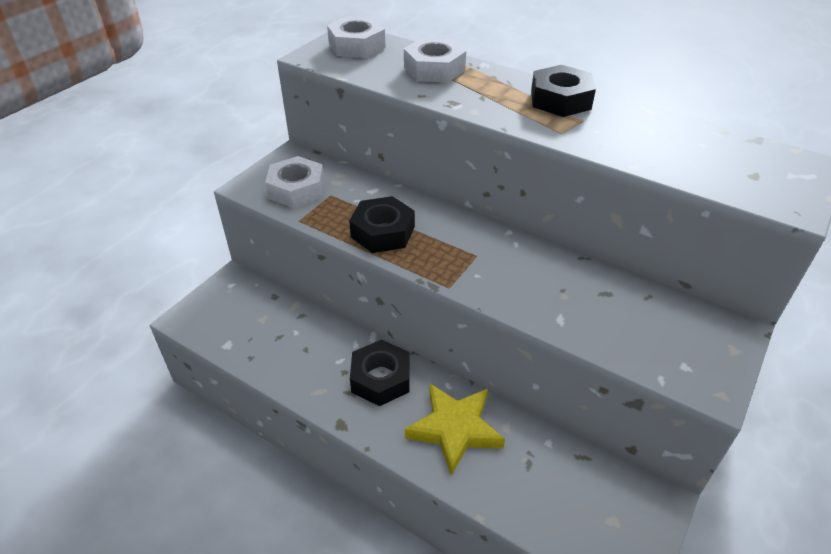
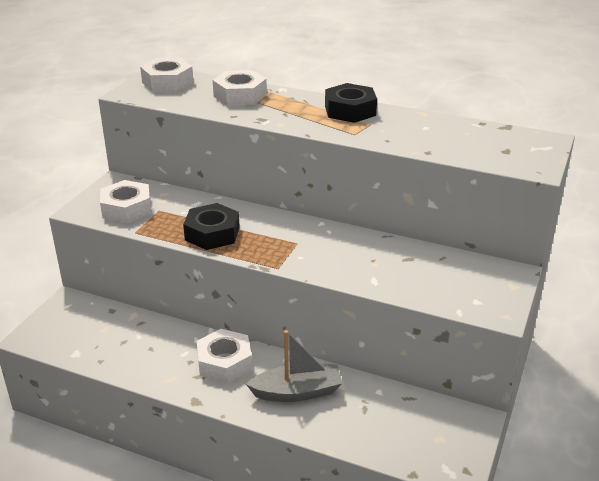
camera: 10 degrees left, 10 degrees down
(381, 378) = (224, 362): black nut -> white nut
(455, 429) = (297, 392): yellow star -> grey boat

